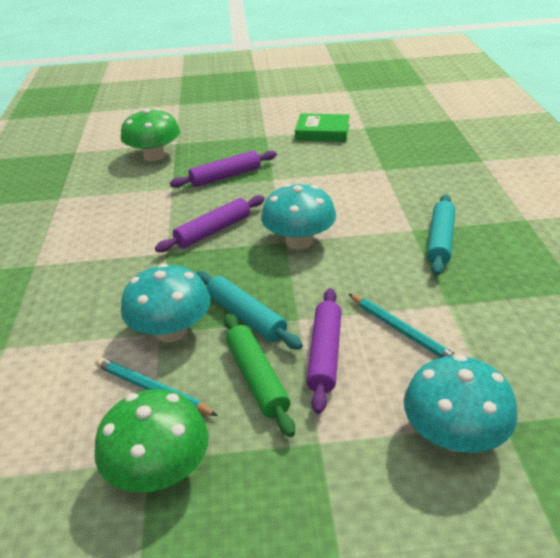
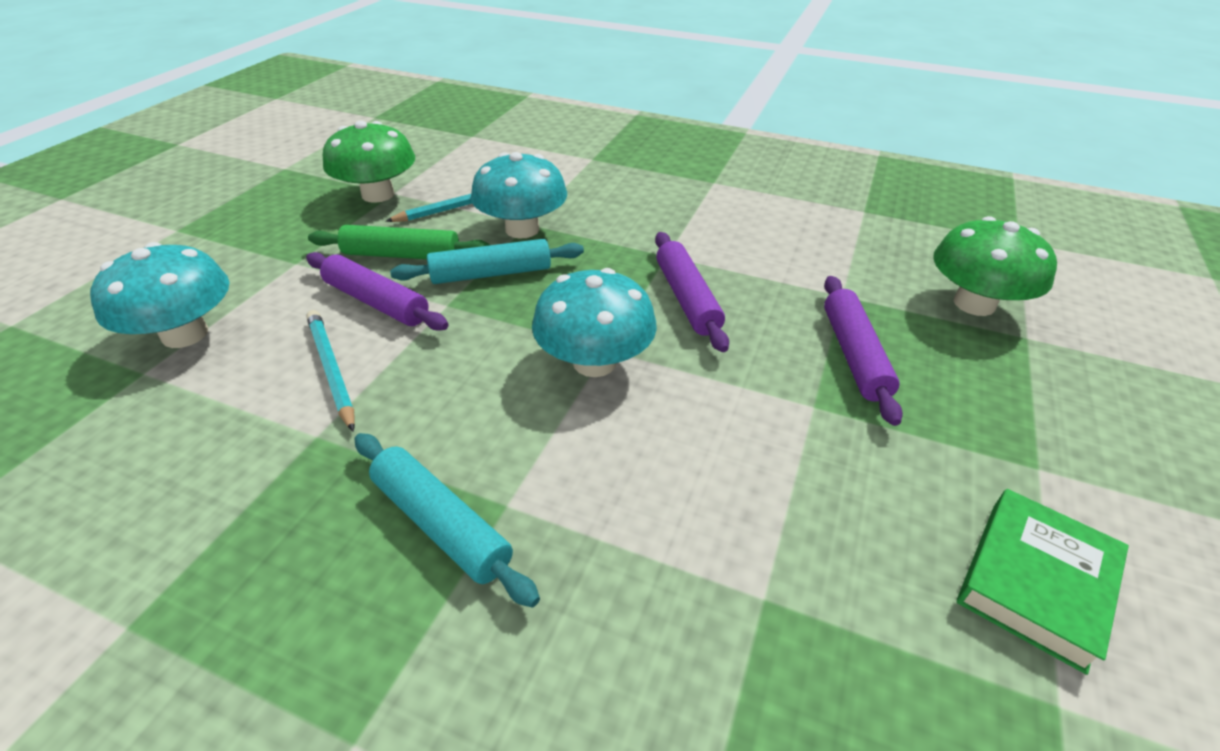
camera: 115 degrees right, 5 degrees up
(402, 331) = (331, 370): turquoise pencil -> turquoise pencil turned 75 degrees clockwise

